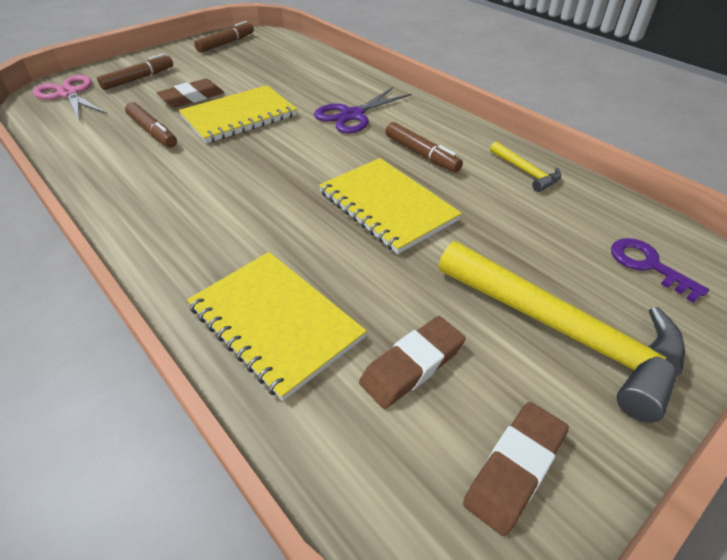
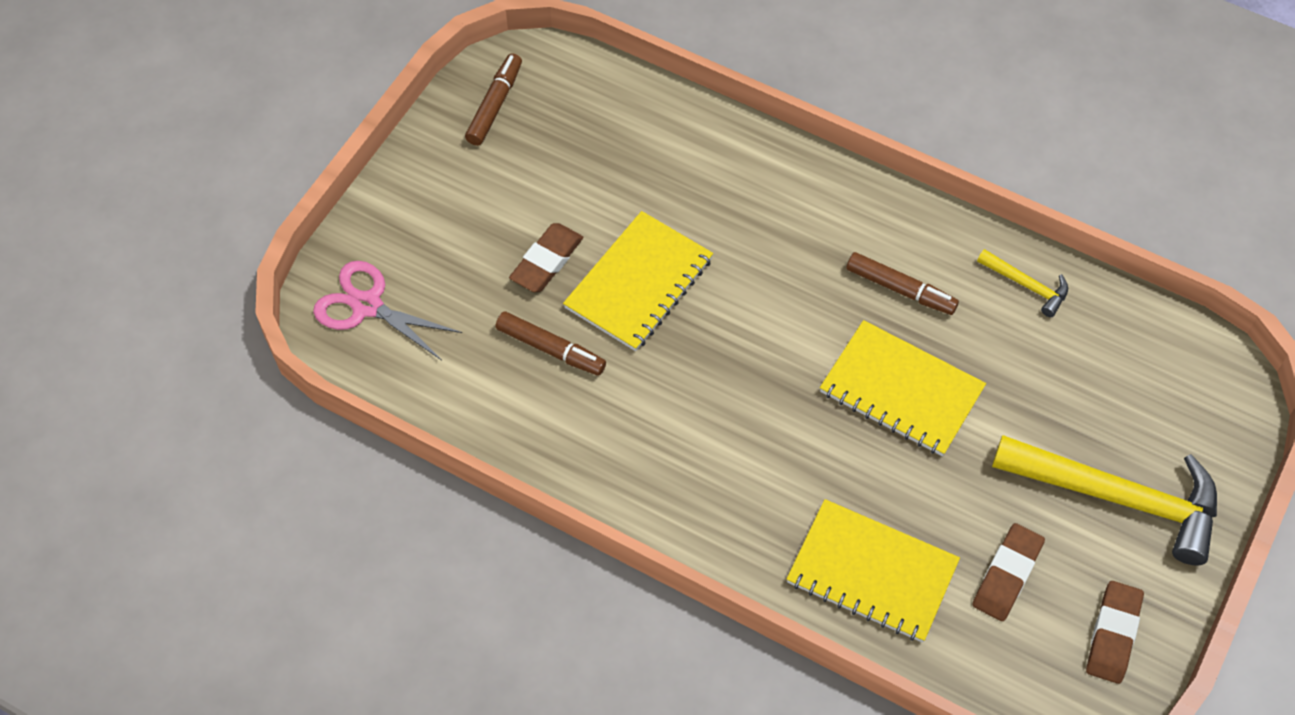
camera: 20 degrees left, 15 degrees up
(138, 79) = (435, 239): brown marker -> none
(352, 115) = (781, 236): purple scissors -> none
(648, 265) = (1176, 393): purple key -> none

